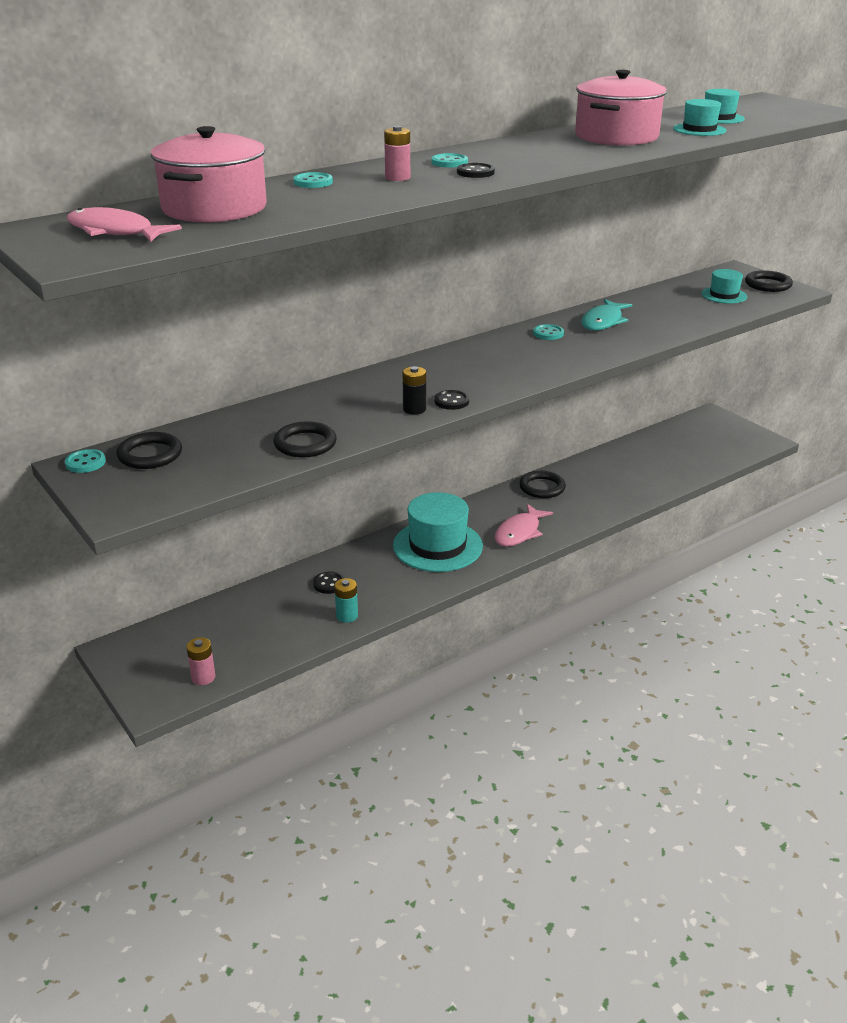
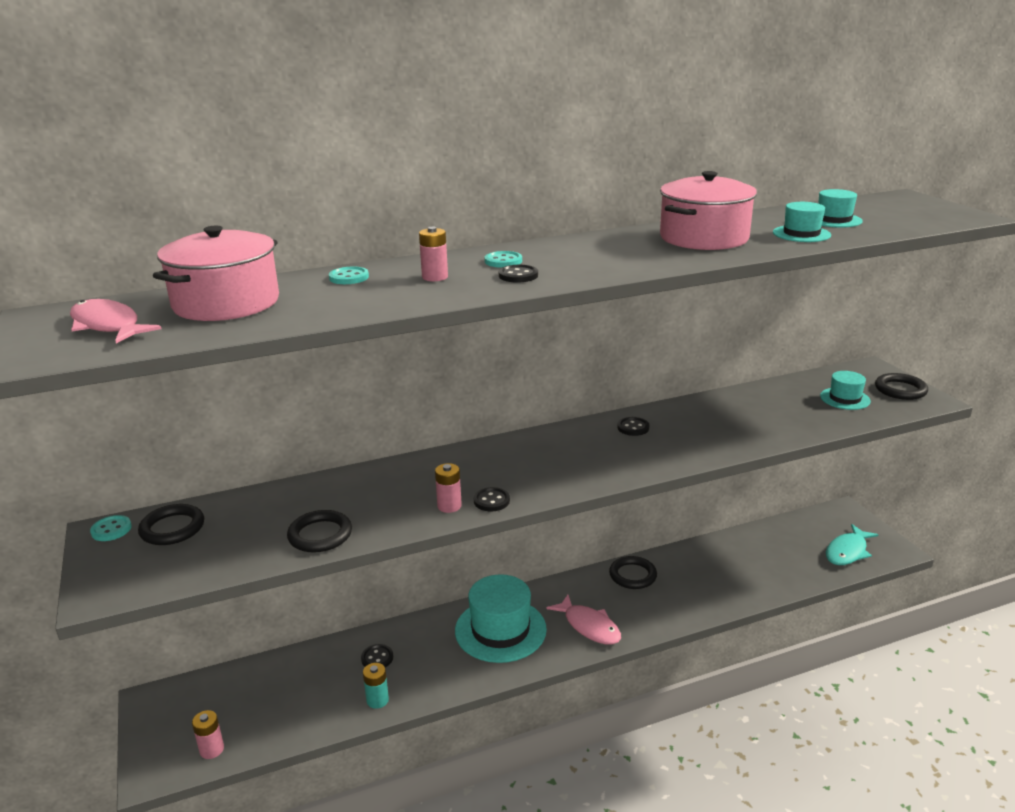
camera: 15 degrees right, 5 degrees down
(414, 409) = (449, 506): black battery -> pink battery
(519, 532) = (589, 626): pink fish -> pink fish turned 90 degrees counterclockwise
(548, 333) = (633, 428): turquoise button -> black button
(603, 321) = (698, 419): turquoise fish -> turquoise fish (847, 551)

